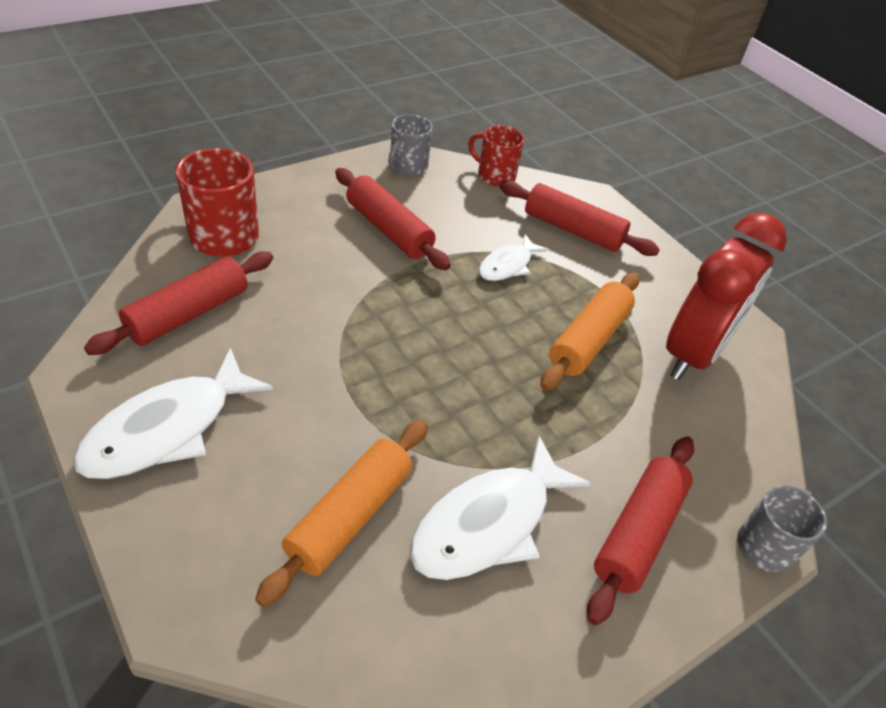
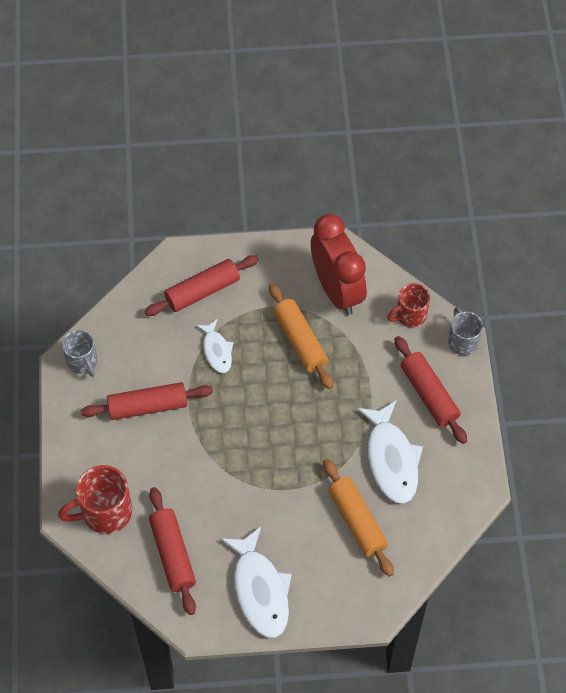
camera: 55 degrees left, 15 degrees up
(495, 175) = (121, 308): red mug -> red mug (410, 315)

